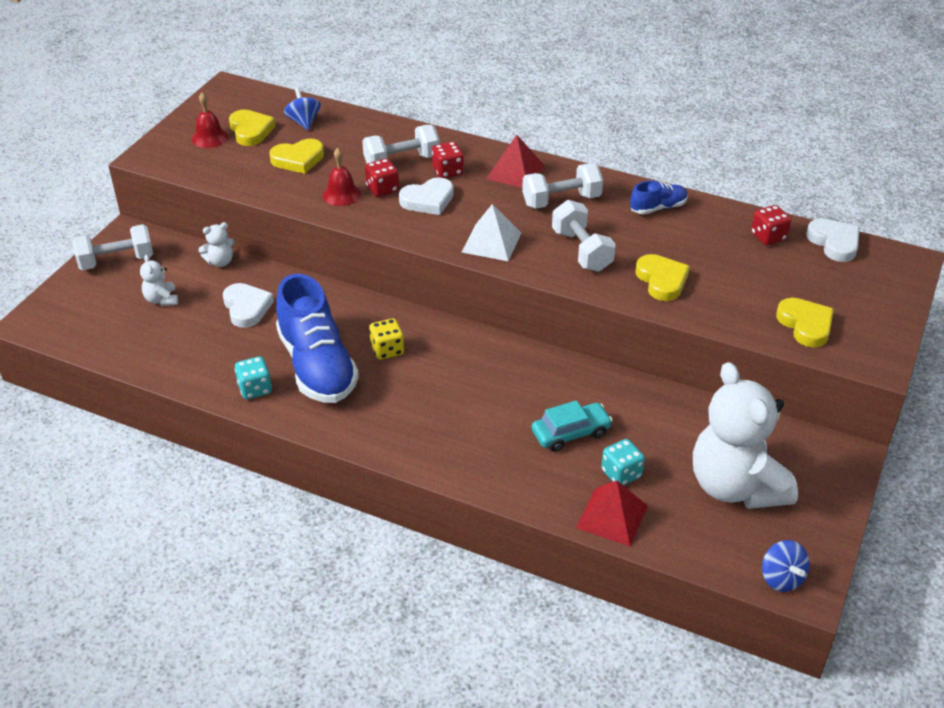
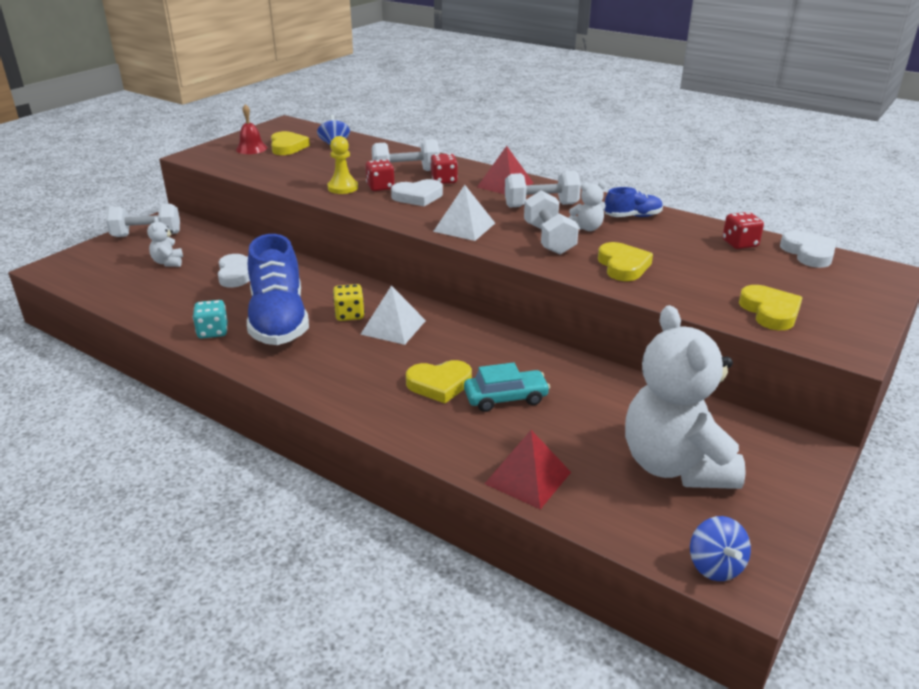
camera: 10 degrees right, 10 degrees down
(220, 262) = (233, 242): white teddy bear -> white teddy bear (587, 228)
(298, 159) = (317, 165): yellow heart -> yellow heart (439, 384)
(341, 194) = (343, 188): red bell -> yellow pawn
(437, 360) = (393, 327): none -> white pyramid
(621, 474) = (549, 439): turquoise dice -> none

